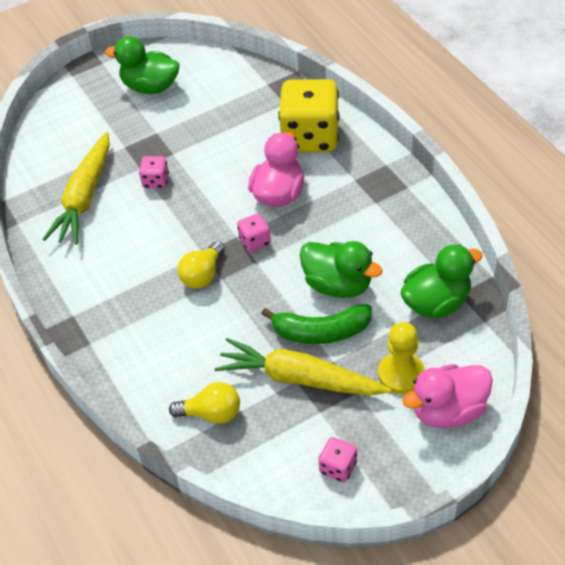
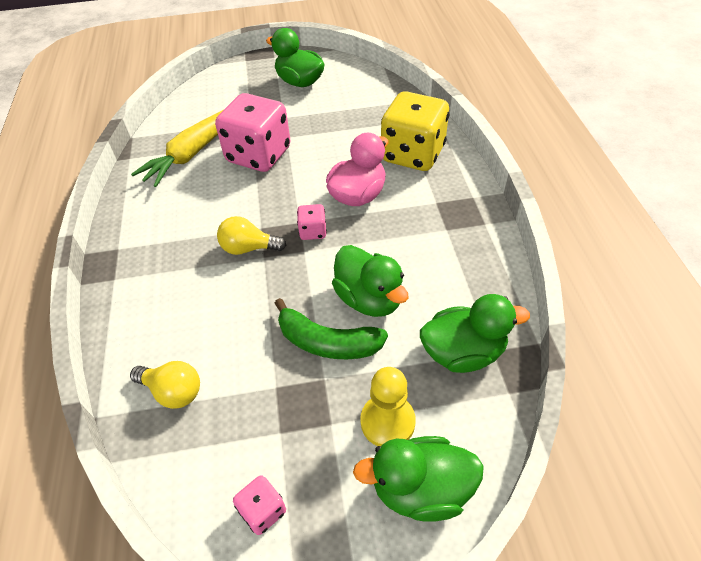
camera: 20 degrees right, 0 degrees up
(155, 181) = (258, 155): pink dice -> pink dice, size x2.28
(202, 275) = (248, 248): yellow light bulb -> yellow light bulb turned 45 degrees clockwise
(299, 379) = (279, 386): yellow carrot -> none
(448, 411) = (421, 489): pink duck -> green duck

